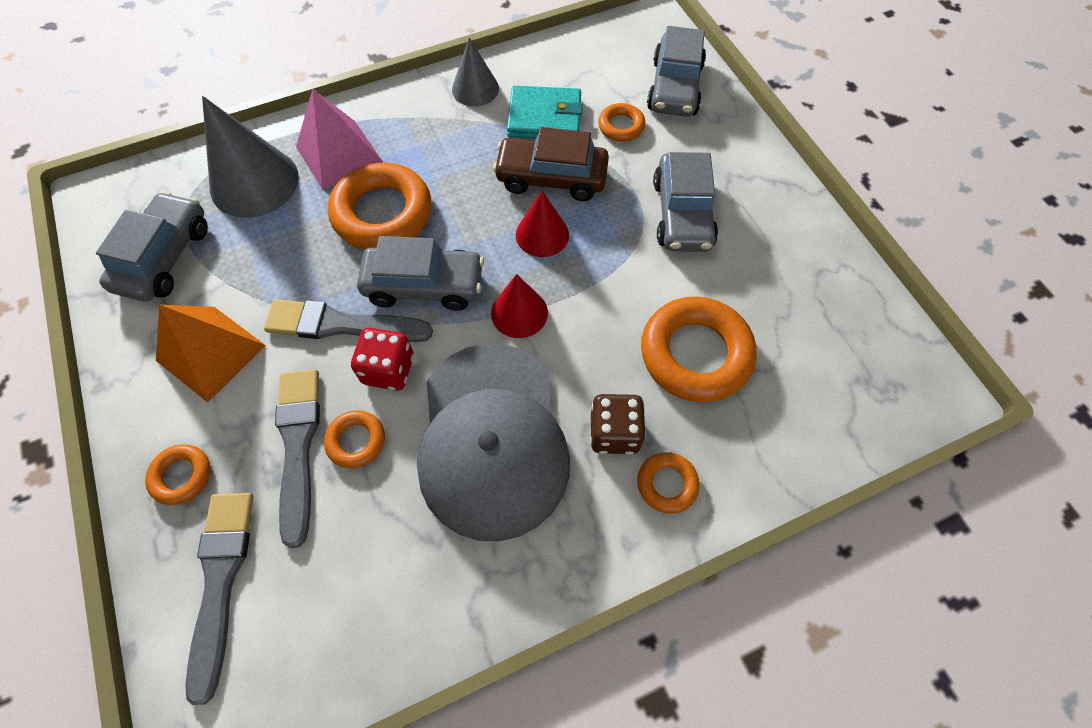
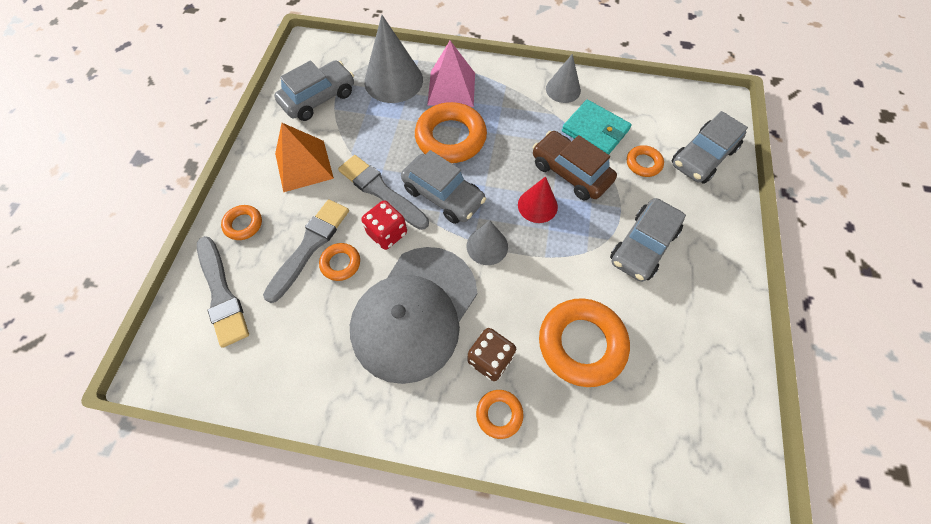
camera: 35 degrees right, 0 degrees up
(221, 581) = (222, 294): grey brush -> grey brush turned 120 degrees clockwise
(519, 312) = (487, 246): red cone -> grey cone

